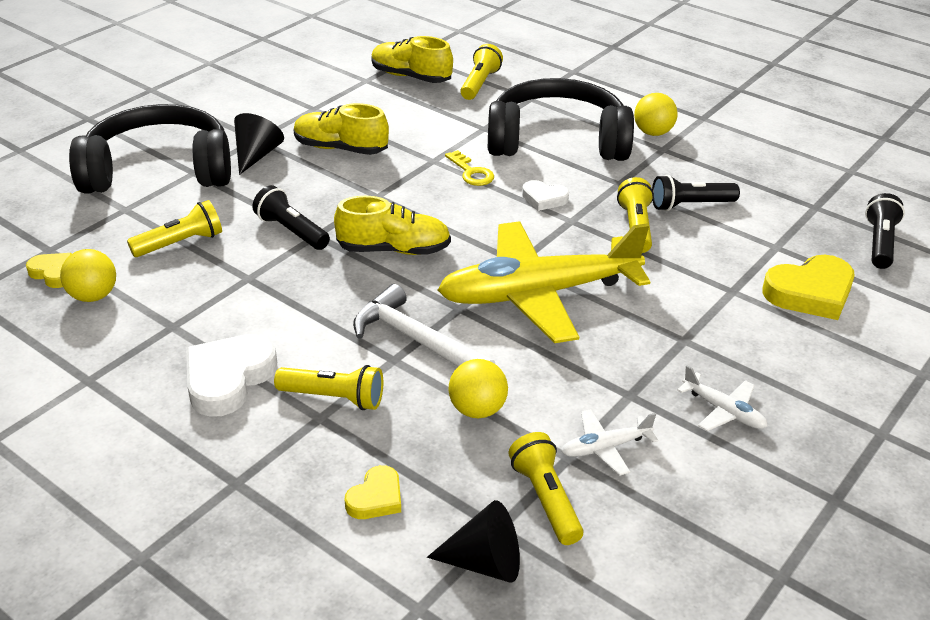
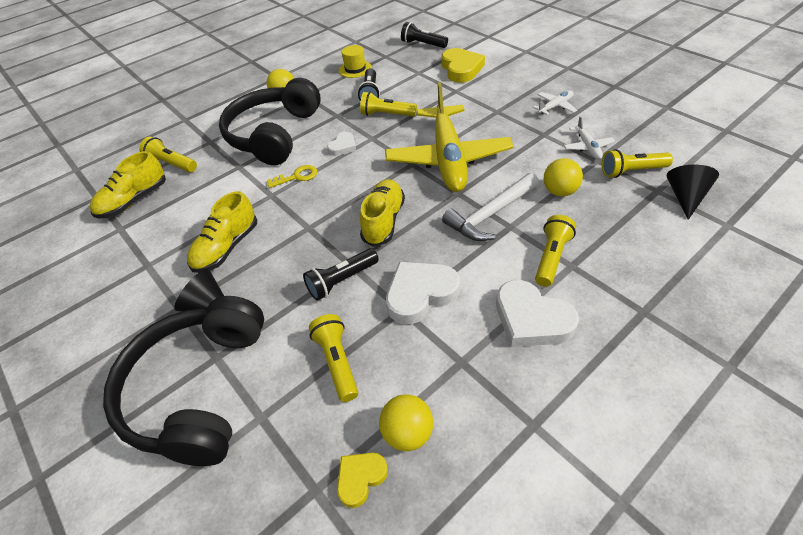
camera: 75 degrees left, 10 degrees up
(270, 289) = (420, 294): none -> white heart
(376, 498) = (644, 239): yellow heart -> none
(757, 182) = (355, 69): none -> yellow hat

